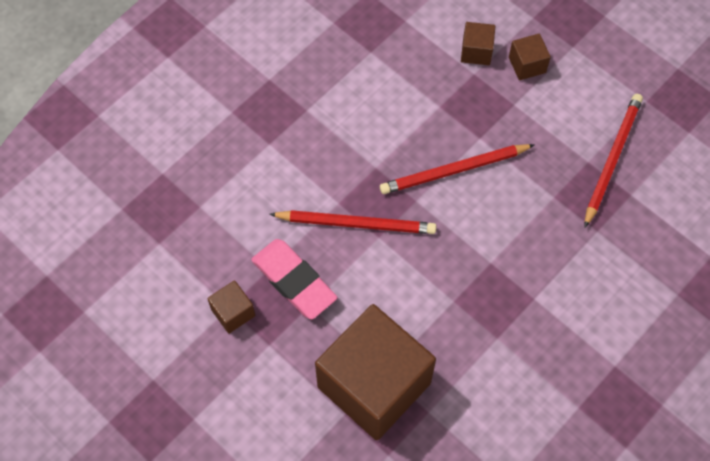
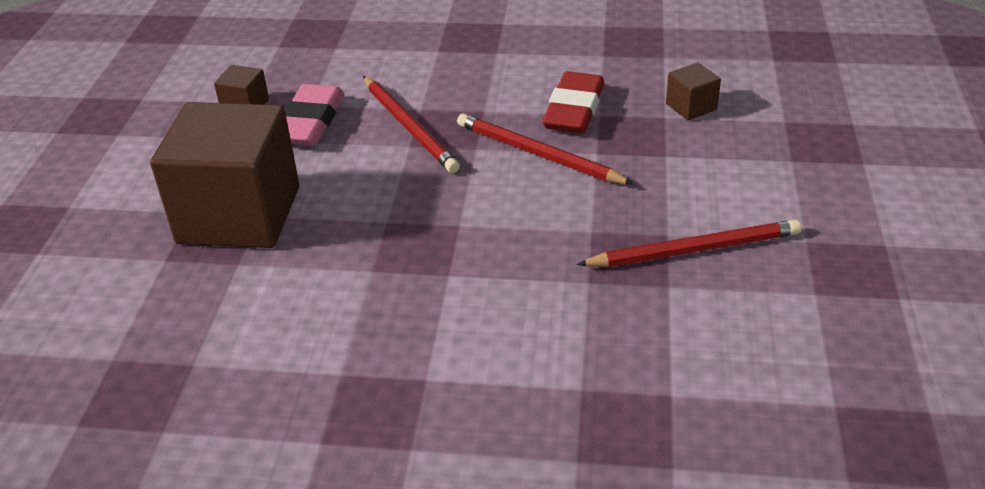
camera: 55 degrees right, 25 degrees down
(422, 116) = (574, 109): none -> red eraser
(527, 65) = (723, 142): brown cube -> none

